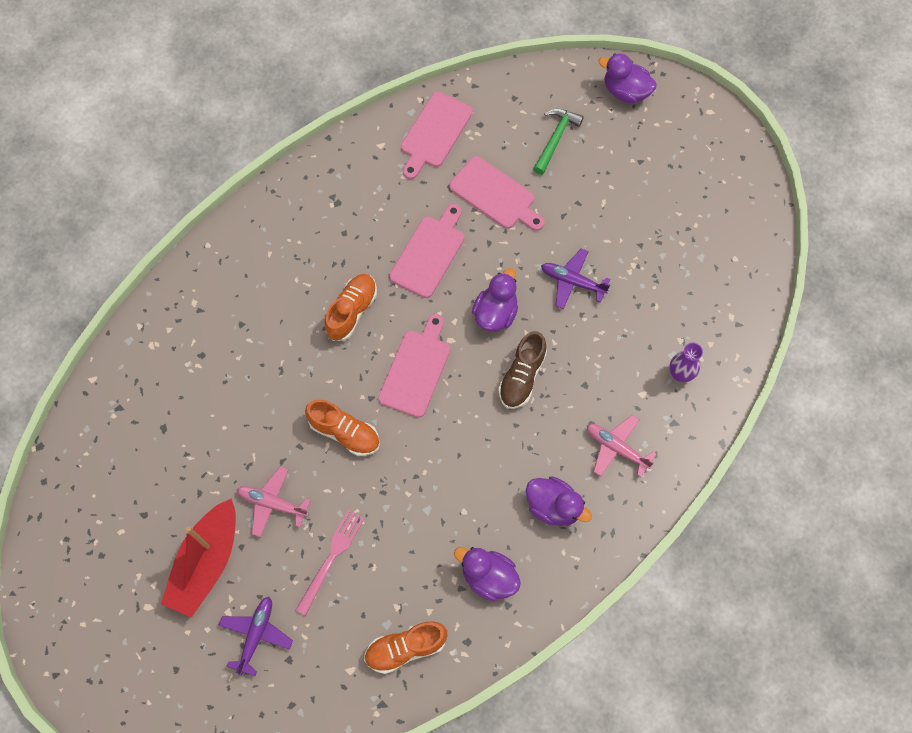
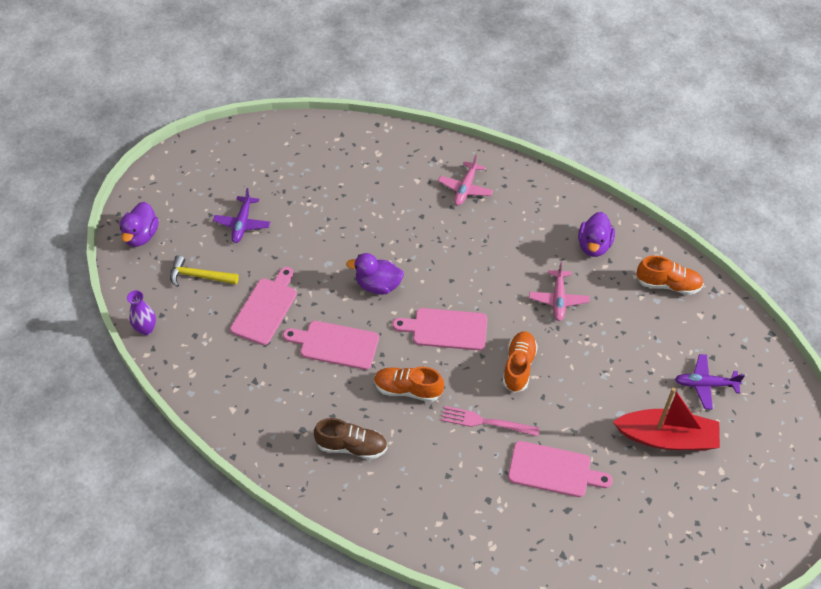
camera: 105 degrees left, 15 degrees down
(272, 503) = (598, 403): pink plane -> pink plane (558, 299)
(331, 558) = (624, 349): pink fork -> pink fork (486, 422)
(406, 648) = (668, 284): orange shoe -> orange shoe turned 45 degrees counterclockwise
(434, 133) = (211, 368): pink cutting board -> pink cutting board (553, 470)
(522, 376) = (428, 257): brown shoe -> brown shoe (351, 446)
(553, 506) = (525, 217): purple duck -> none
(555, 139) = (199, 276): green hammer -> yellow hammer
(572, 281) = (334, 239): purple plane -> purple plane (242, 224)
(680, 374) = (393, 161): purple vase -> purple vase (146, 329)

